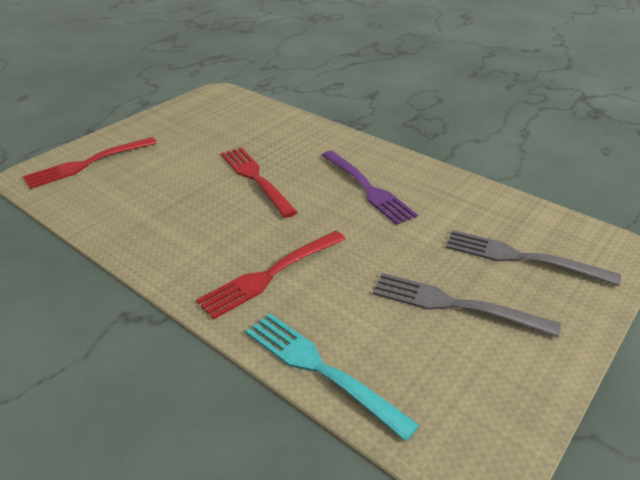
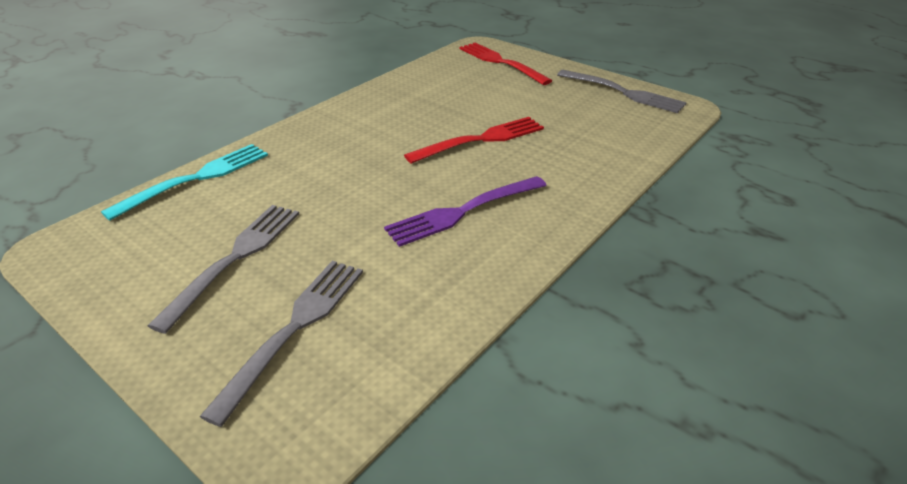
camera: 90 degrees right, 0 degrees up
(185, 111) = (623, 92): none -> grey fork
(271, 274) = (319, 154): red fork -> none

